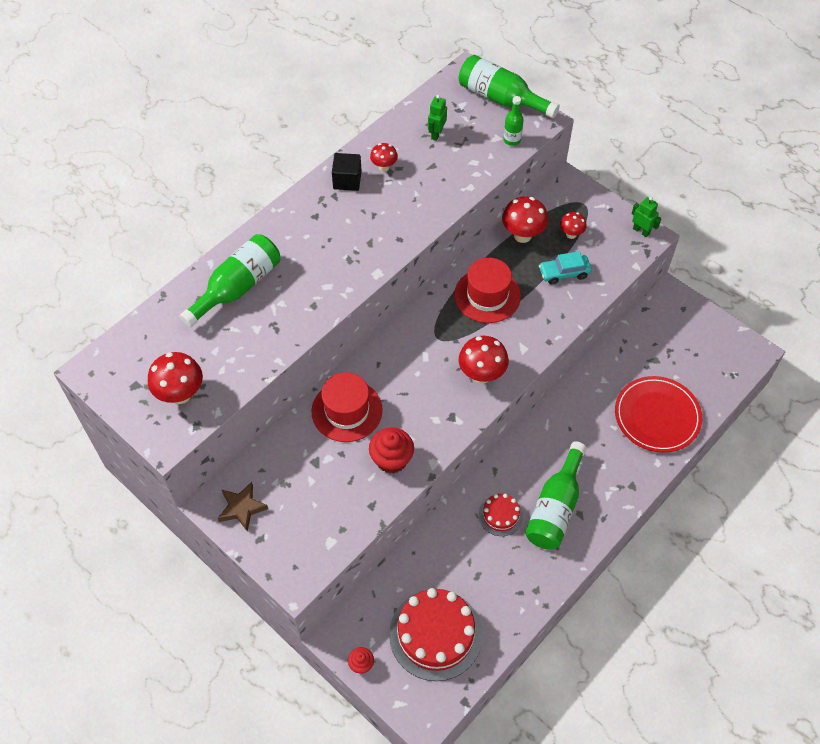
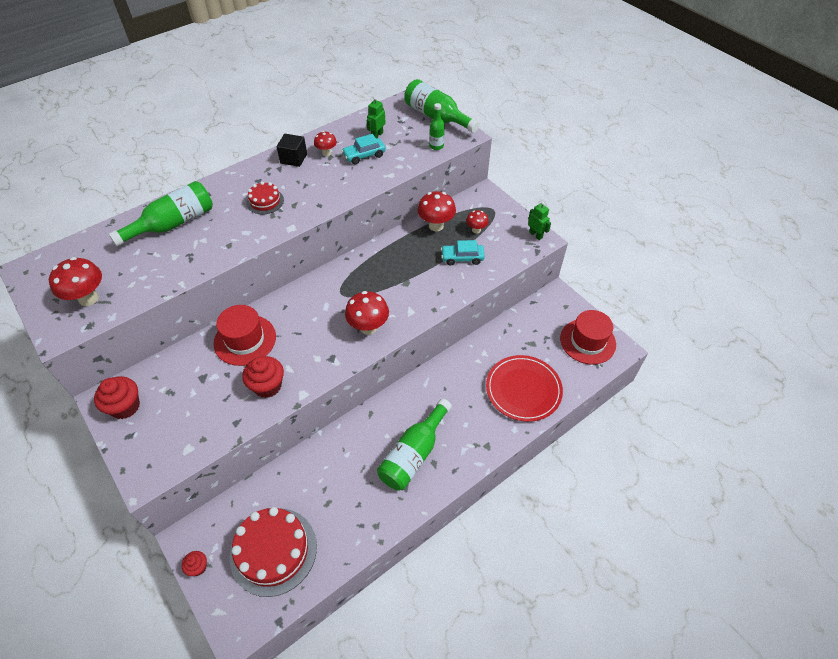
camera: 10 degrees right, 5 degrees down
(242, 508) = (125, 406): brown star -> red cupcake
(430, 164) = (364, 155): none -> turquoise car
(487, 295) = (393, 266): red hat -> red hat (587, 341)
(500, 515) = (364, 453): red cake -> red cake (265, 201)

